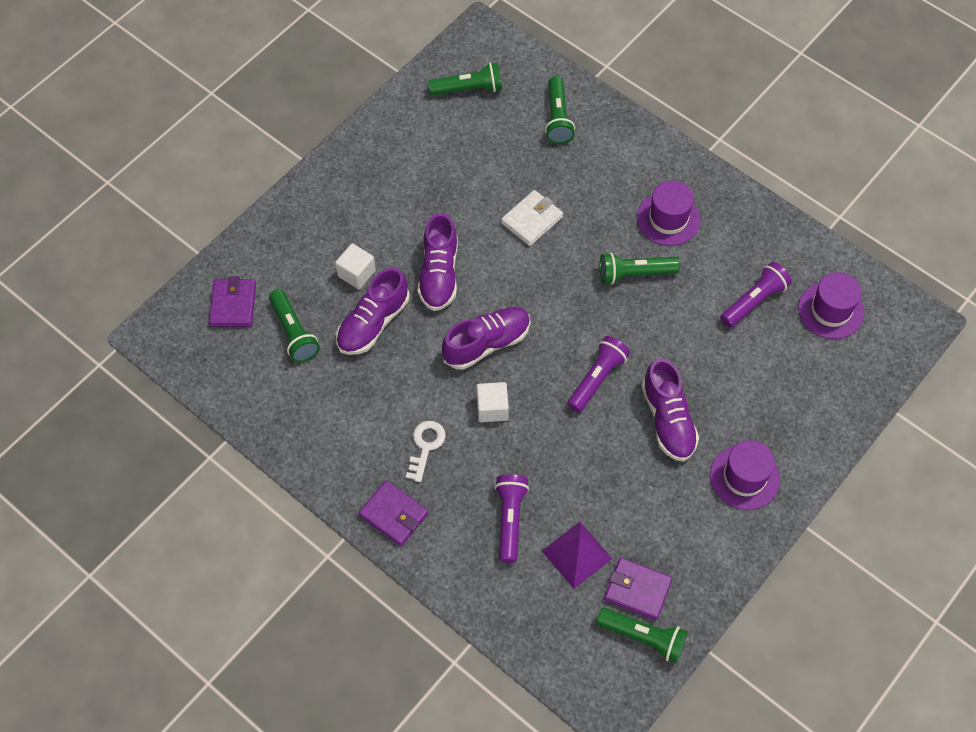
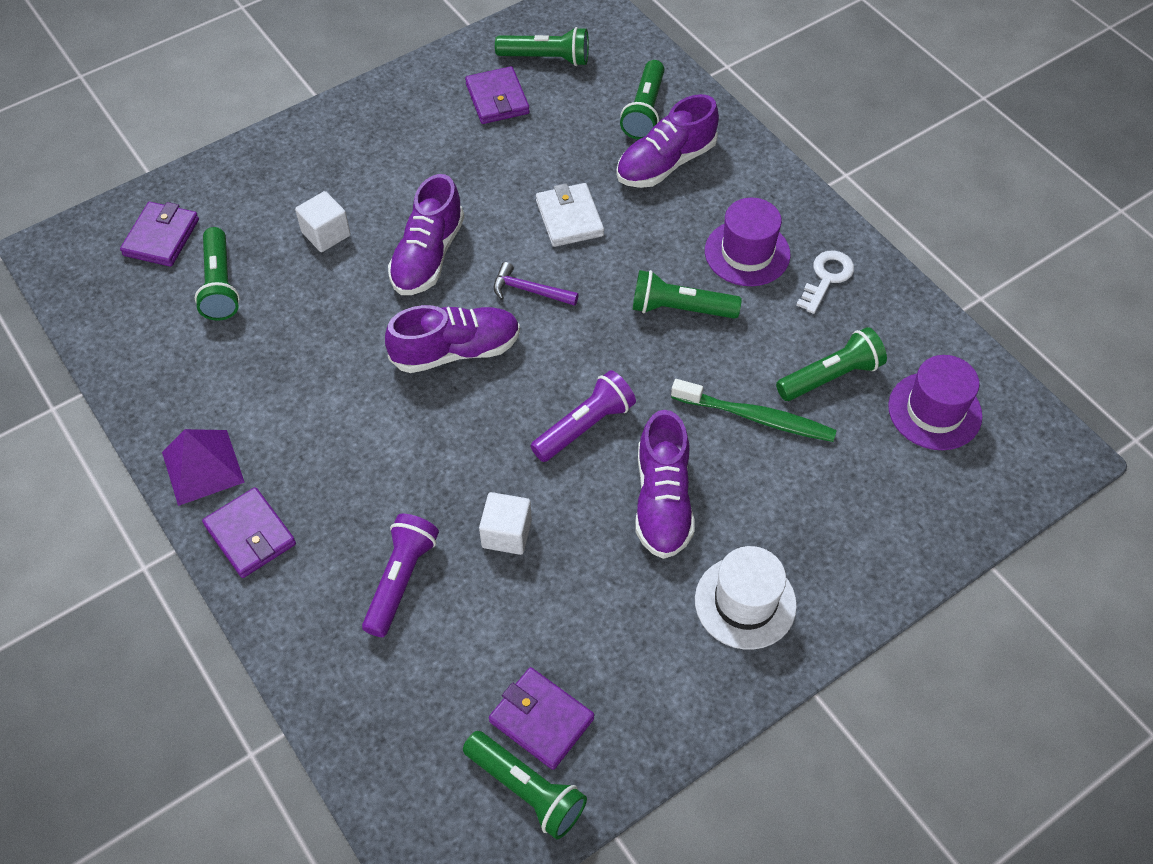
camera: 15 degrees right, 5 degrees down
(373, 323) = (322, 295): purple shoe -> purple shoe (665, 163)
(425, 446) = (327, 459): white key -> white key (826, 278)
(443, 132) = (497, 99): none -> purple wallet
(492, 408) = (432, 432): white cube -> white cube (506, 533)
(523, 284) = (530, 290): none -> purple hammer
(532, 220) = (569, 218): white wallet -> white wallet turned 75 degrees counterclockwise
(576, 554) = (474, 649): purple pyramid -> purple pyramid (203, 467)
(712, 344) = (756, 417): none -> green toothbrush
(744, 477) = (745, 602): purple hat -> white hat
(754, 301) = (831, 376): purple flashlight -> green flashlight

